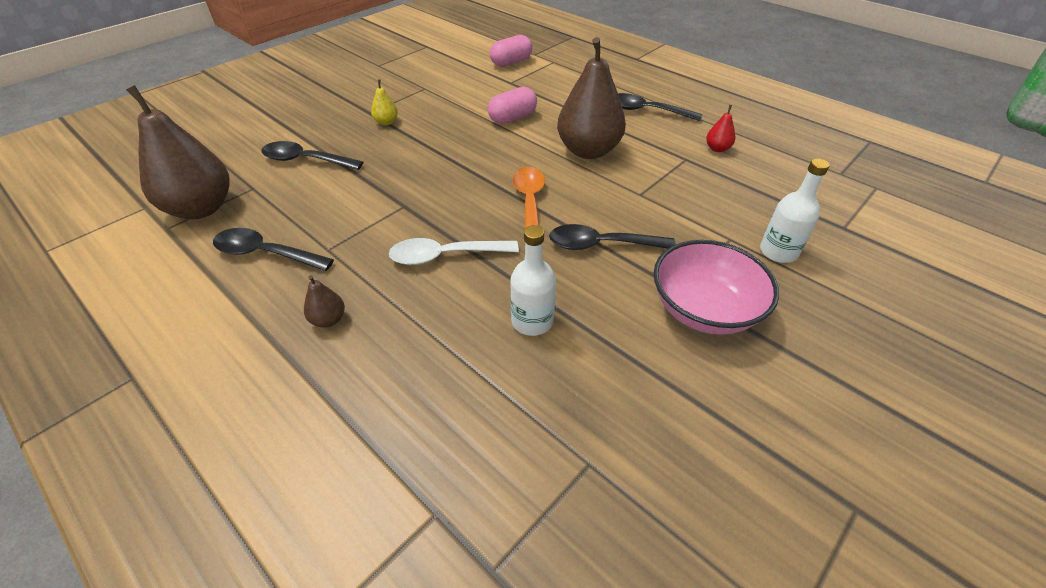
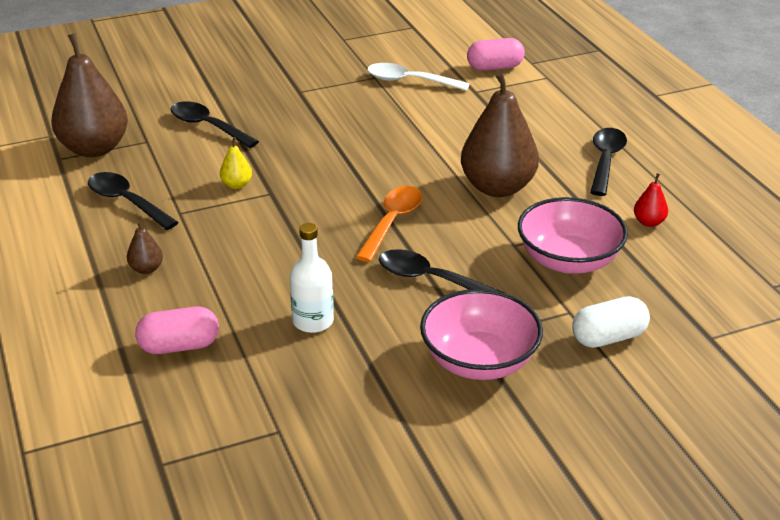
camera: 25 degrees right, 10 degrees down
(386, 122) = (309, 106): yellow pear -> yellow pear (237, 185)
(445, 256) = (276, 247): white spoon -> white spoon (409, 81)
(512, 118) = (444, 132): pink capsule -> pink capsule (179, 346)
(646, 111) = (605, 160): black spoon -> black spoon turned 60 degrees clockwise
(691, 195) = (568, 260): none -> pink bowl
(778, 252) = (608, 337): white bottle -> white capsule

